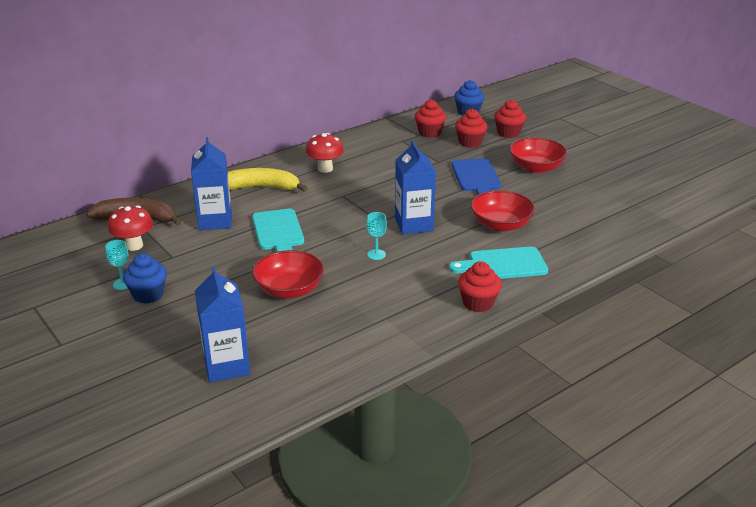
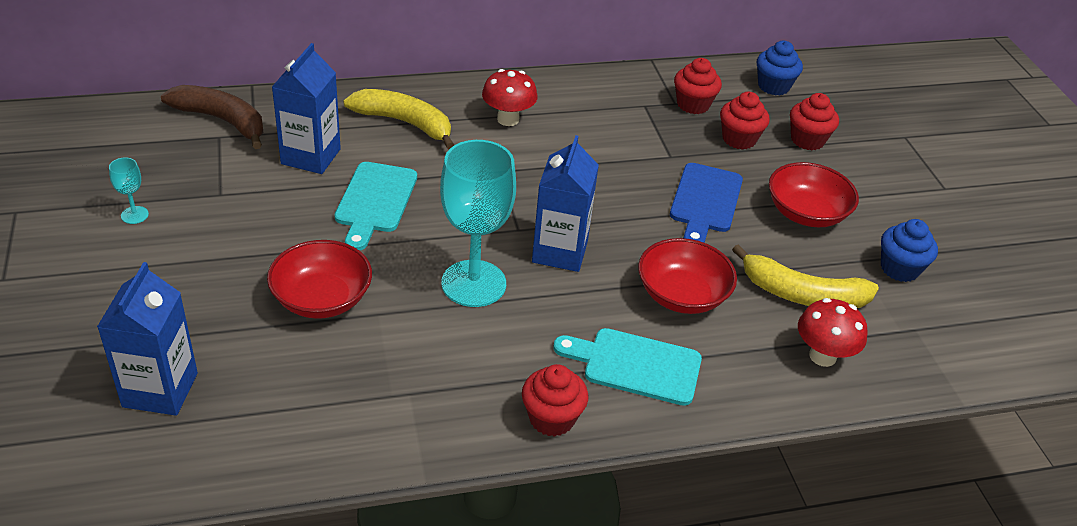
camera: 20 degrees right, 10 degrees up
(134, 245) = (189, 161): red mushroom -> red mushroom (822, 356)
(148, 295) = (151, 242): blue cupcake -> blue cupcake (899, 268)
(376, 254) = (473, 283): turquoise goblet -> turquoise goblet, size x2.39
(565, 205) = (802, 294): none -> yellow banana

